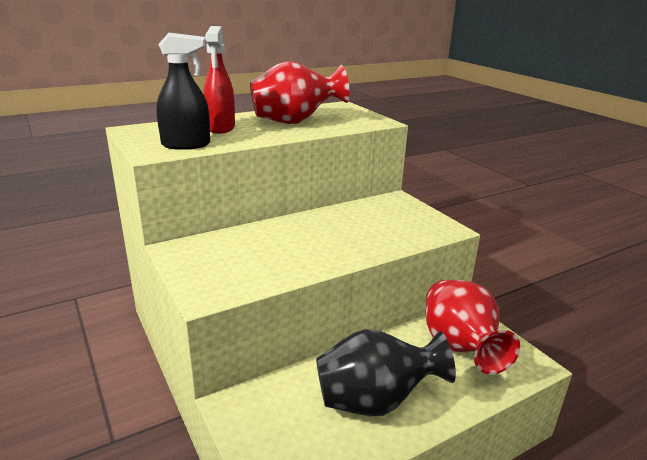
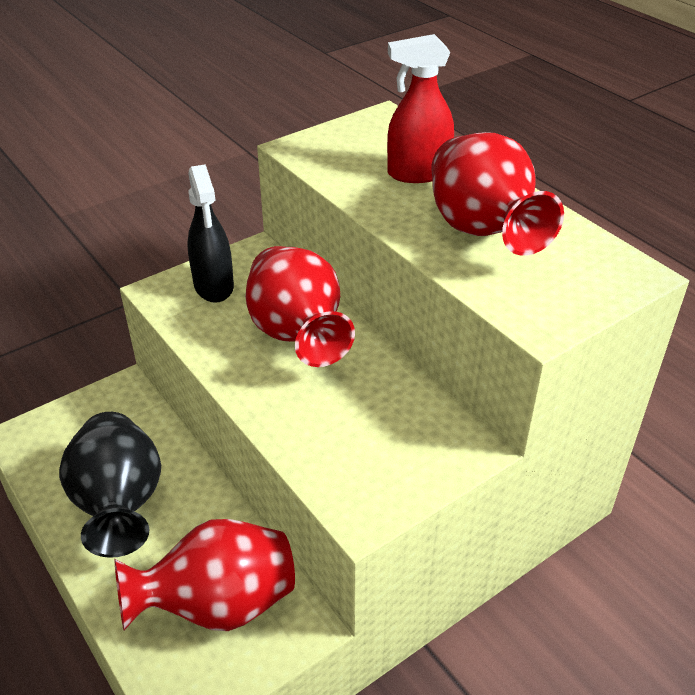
camera: 85 degrees right, 15 degrees up
(186, 145) = (333, 162): black spray bottle -> black spray bottle (214, 286)
(290, 237) = (297, 335): none -> red vase

